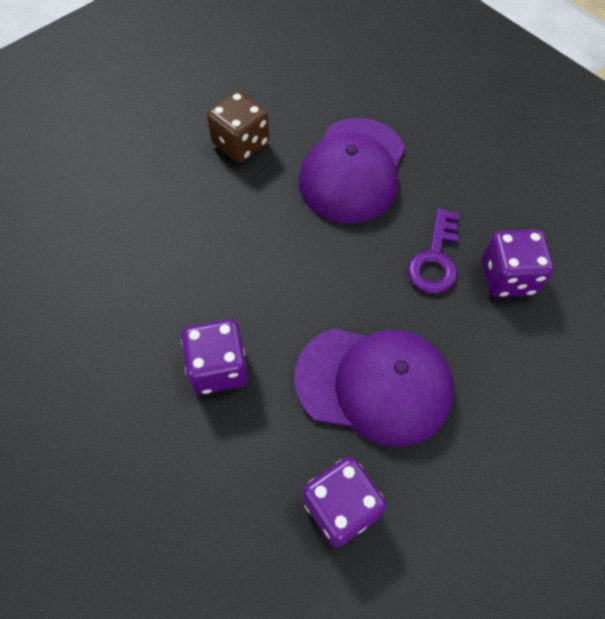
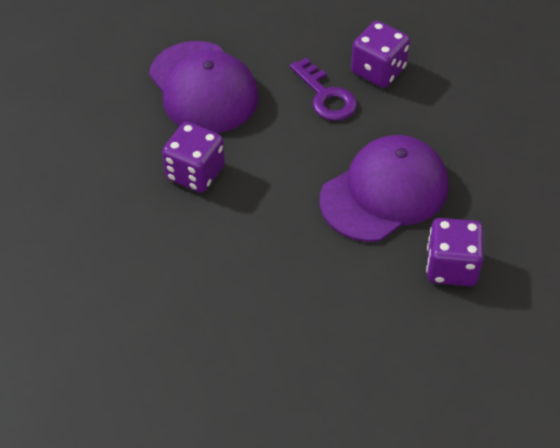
camera: 50 degrees left, 10 degrees down
(219, 368) = (285, 270): purple dice -> purple dice (195, 173)
(241, 143) = (100, 135): brown dice -> none

